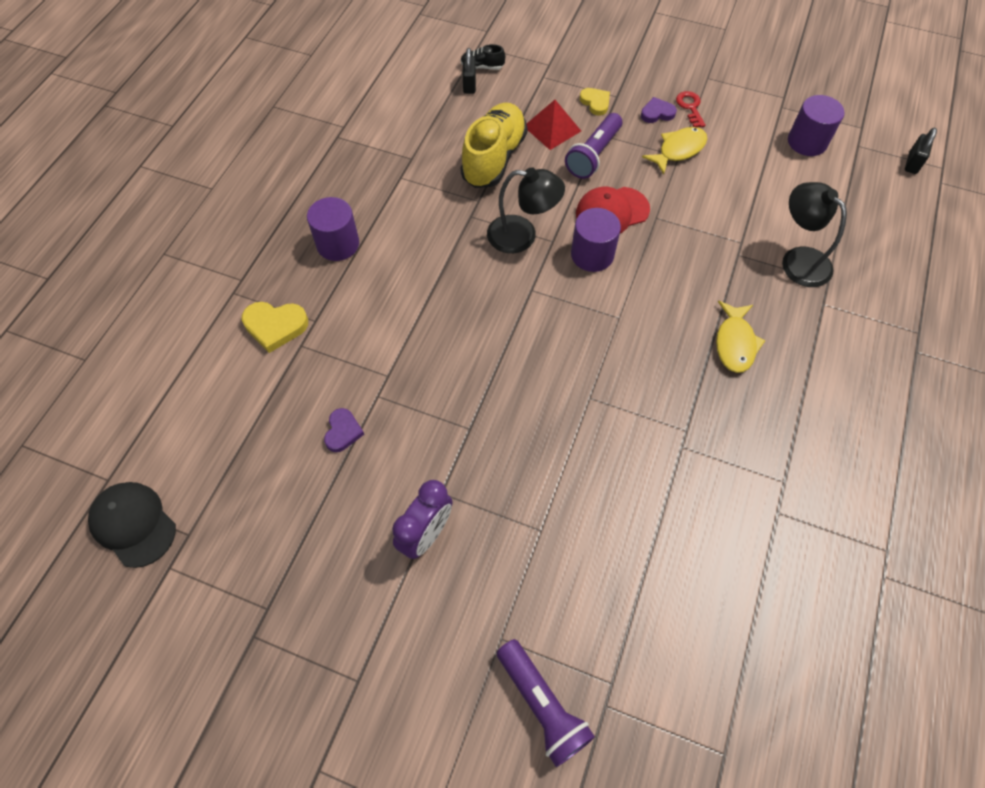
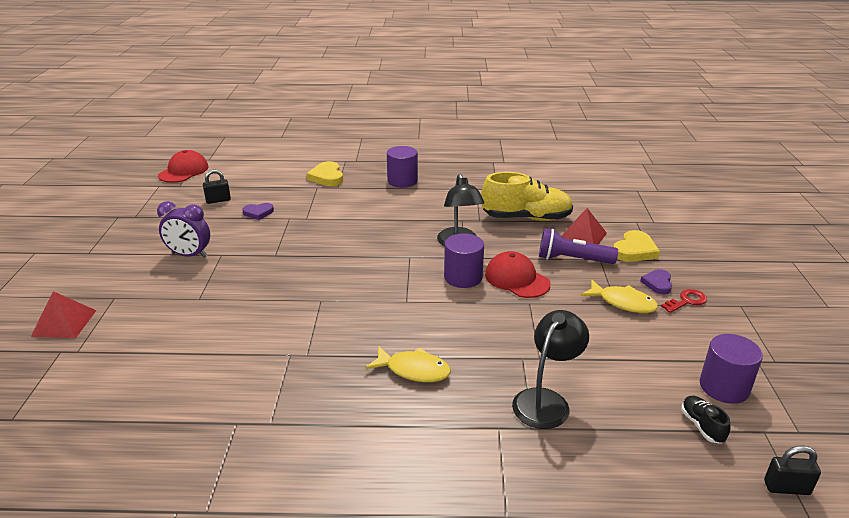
camera: 70 degrees right, 30 degrees down
(133, 524) = (183, 171): black cap -> red cap
(469, 85) = (591, 195): black padlock -> black padlock (218, 200)
(482, 67) = (616, 196): black shoe -> black shoe (702, 426)
(542, 705) = (64, 323): purple flashlight -> red pyramid
(595, 103) = (634, 250): yellow heart -> yellow heart, size x1.53
(657, 113) = (657, 283): purple heart -> purple heart turned 135 degrees counterclockwise
(735, 343) = (413, 370): yellow fish -> yellow fish turned 150 degrees counterclockwise

